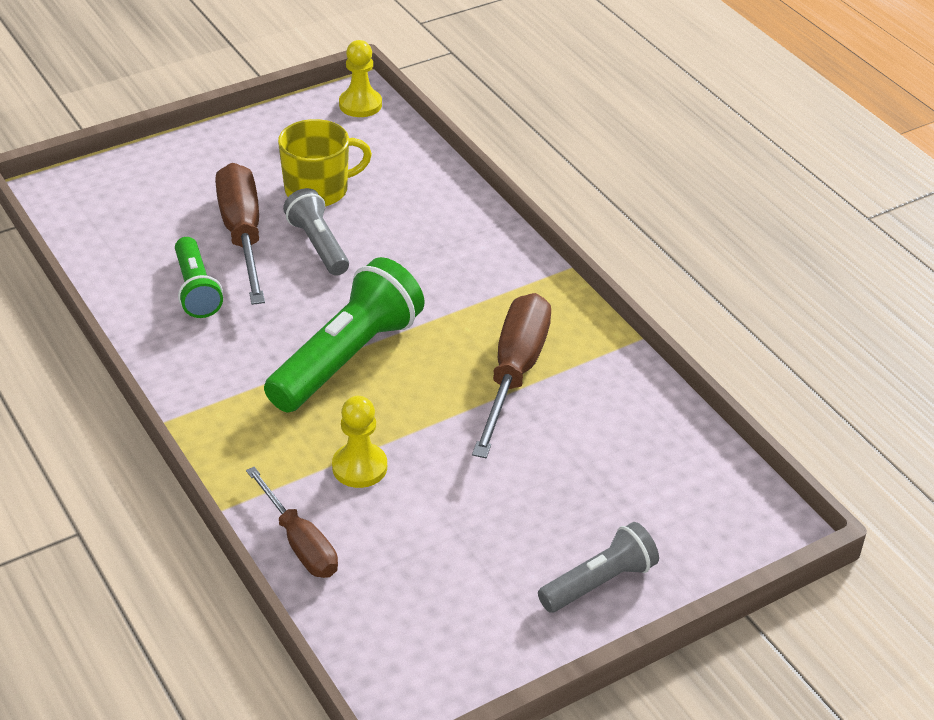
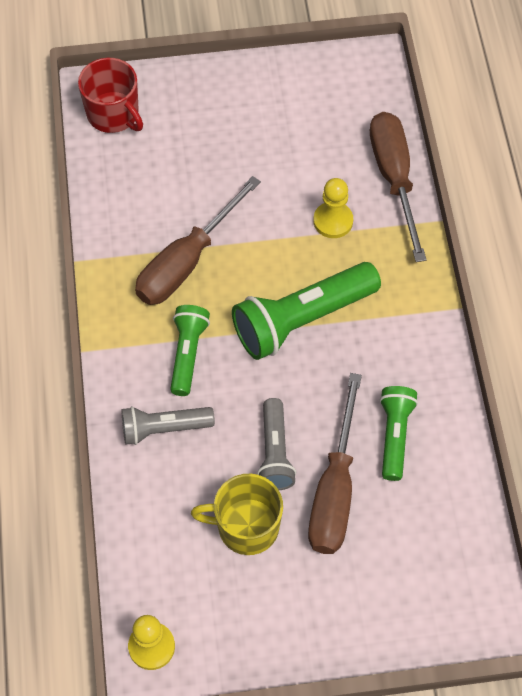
camera: 155 degrees left, 20 degrees up
(300, 542) = (394, 179): brown screwdriver -> brown screwdriver, size x1.56
(457, 294) = (188, 354): none -> green flashlight
(599, 582) = (223, 91): grey flashlight -> grey flashlight (164, 428)
(723, 503) = (114, 114): none -> red mug

